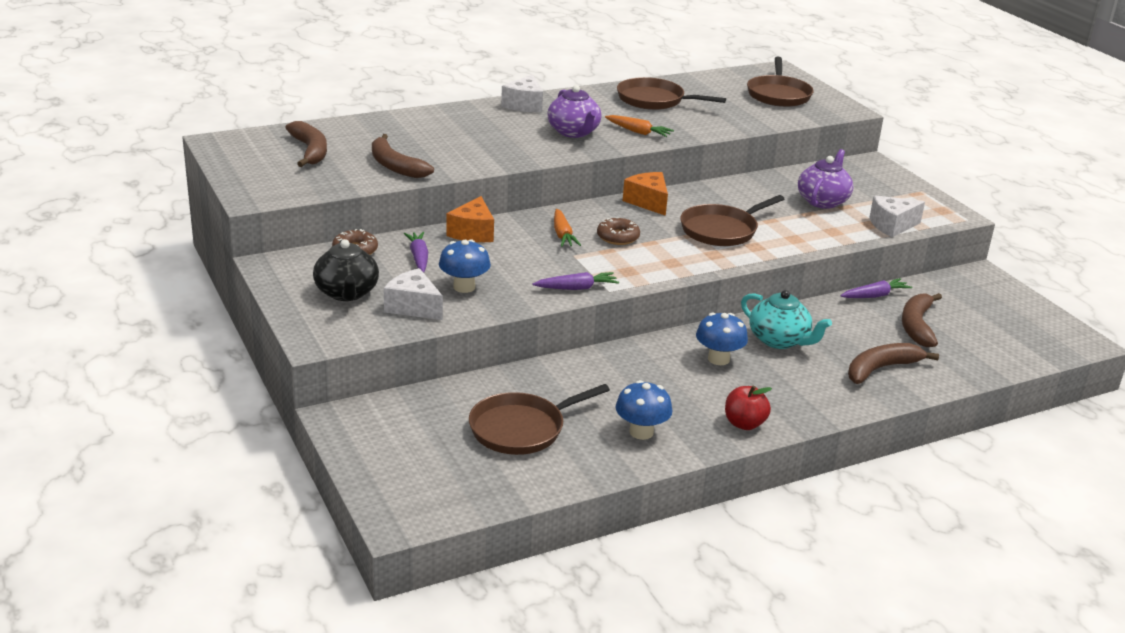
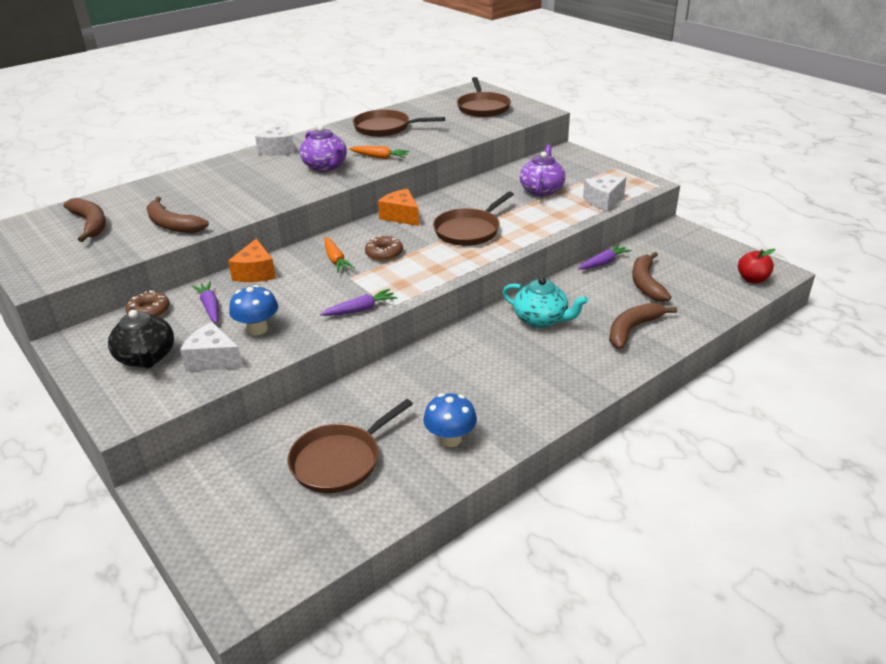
camera: 10 degrees left, 5 degrees up
(718, 359) = (496, 348): blue mushroom -> none
(744, 424) = (538, 409): red apple -> red apple (752, 279)

